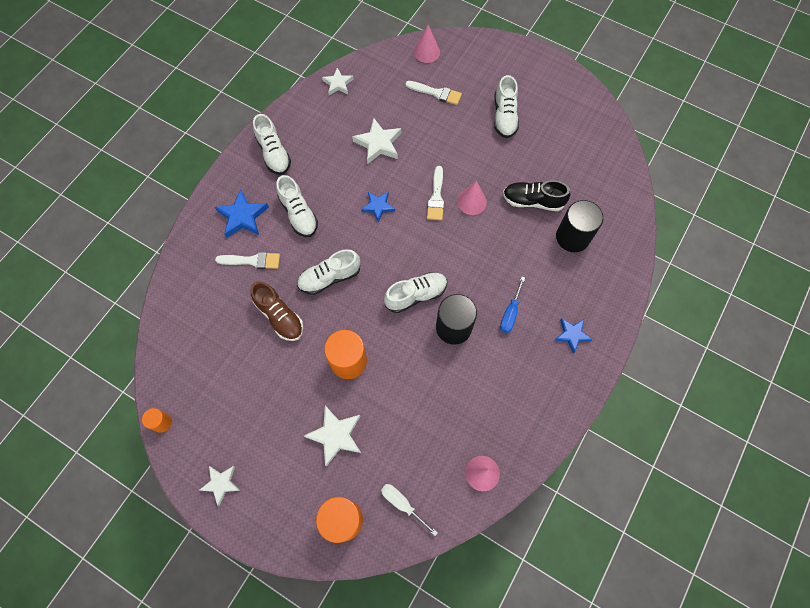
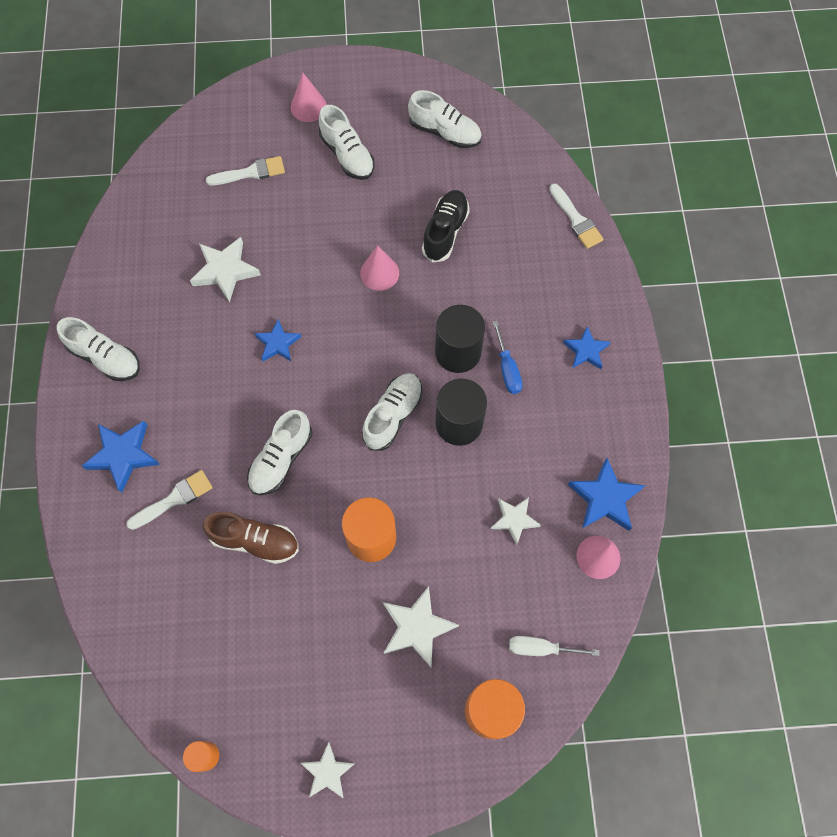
camera: 35 degrees left, 0 degrees up
(298, 214) = (190, 410): white shoe -> white shoe (445, 132)
(338, 84) = (124, 228): white star -> white star (514, 520)
(426, 52) = (204, 130): pink cone -> pink cone (308, 107)
(436, 197) = (336, 292): white brush -> white brush (576, 219)
(514, 438) = (604, 498): none -> blue star
(533, 201) = (445, 232): black shoe -> black shoe turned 135 degrees clockwise
(572, 237) = (514, 245): black cylinder -> black cylinder (458, 352)

